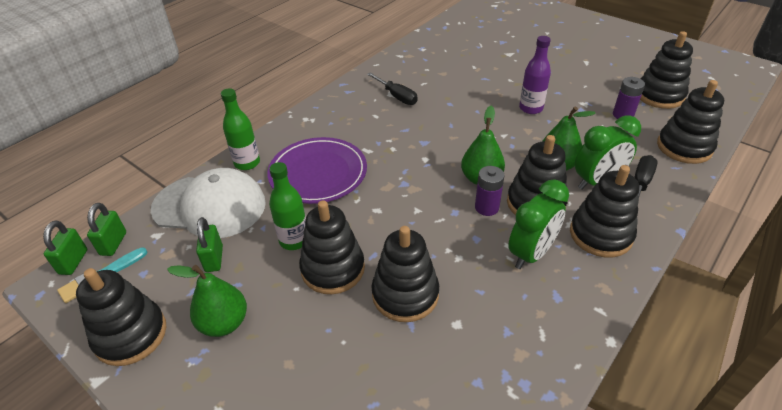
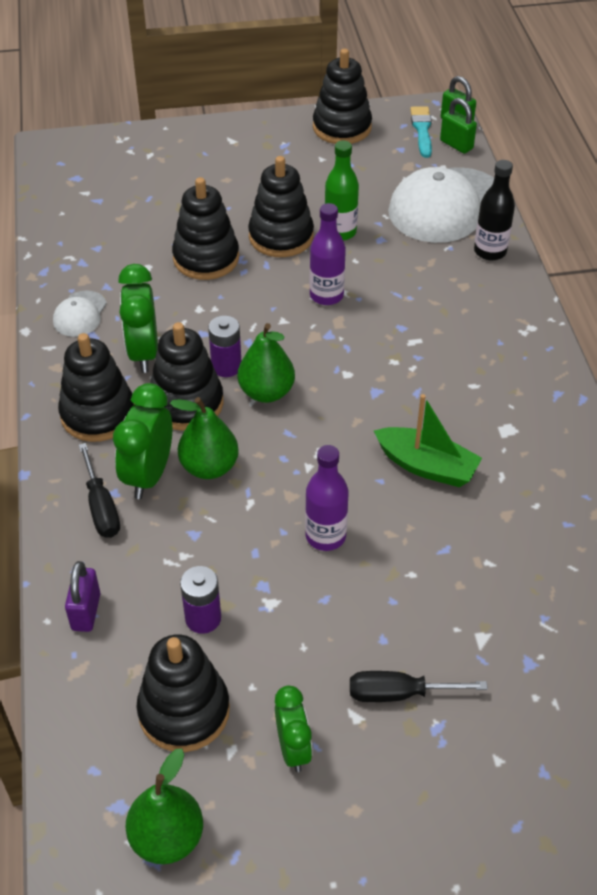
camera: 130 degrees right, 5 degrees up
(214, 259) = (372, 185): green padlock -> none
(224, 323) = (298, 167): green pear -> green pear (167, 837)
(247, 163) = (490, 251): green bottle -> black bottle
(318, 173) = (416, 288): purple plate -> none
(370, 205) = (326, 295): none -> purple bottle
(396, 96) = (496, 429): black screwdriver -> black screwdriver (400, 693)
(449, 103) = (426, 466): none -> green boat
(552, 321) = (80, 314): none -> white cap
(621, 67) = (293, 748): none -> green clock
(684, 147) = (86, 612): black stacking toy -> purple padlock

